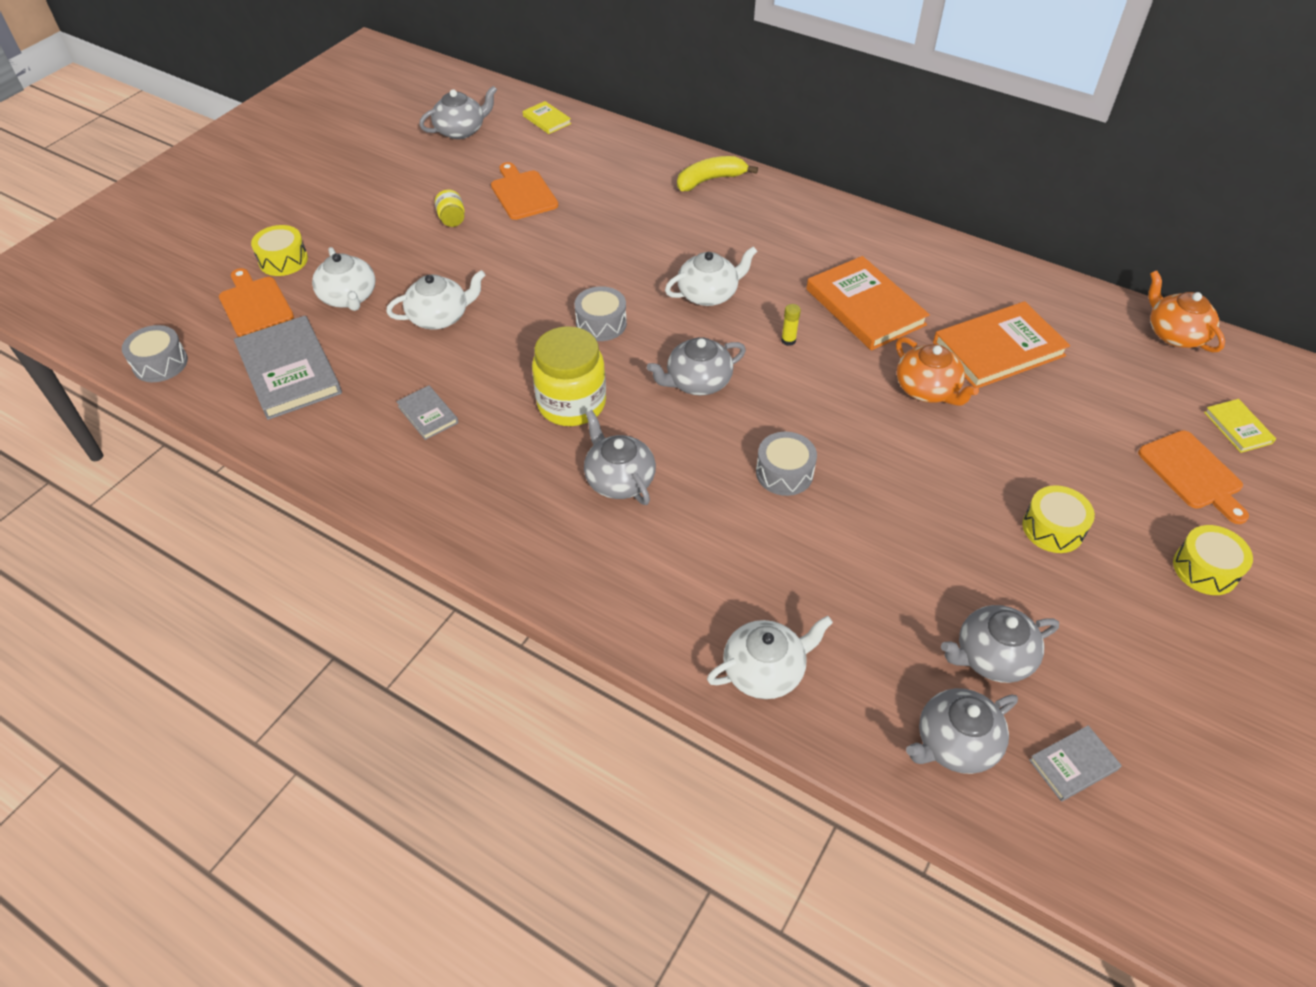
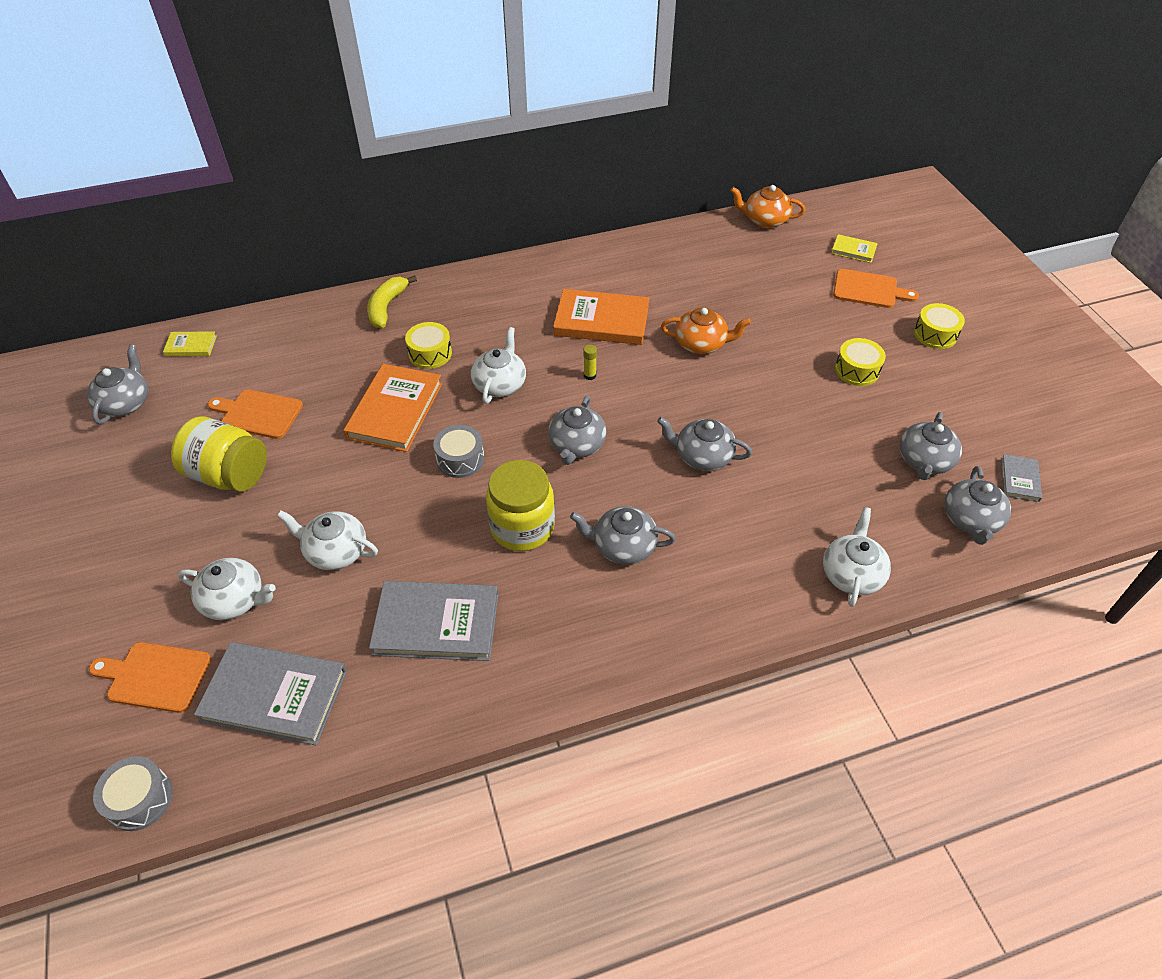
camera: 50 degrees left, 0 degrees up
(283, 260) = (123, 622): yellow drum -> yellow drum (430, 353)
(427, 414) = (436, 624): grey book -> grey book, size x2.04
(440, 317) = (335, 551): white teapot -> white teapot turned 90 degrees counterclockwise
(452, 219) = (229, 475): yellow jar -> yellow jar, size x2.20
(784, 473) = (702, 456): grey drum -> grey teapot
(998, 349) = (701, 292): orange book -> orange book (395, 411)

